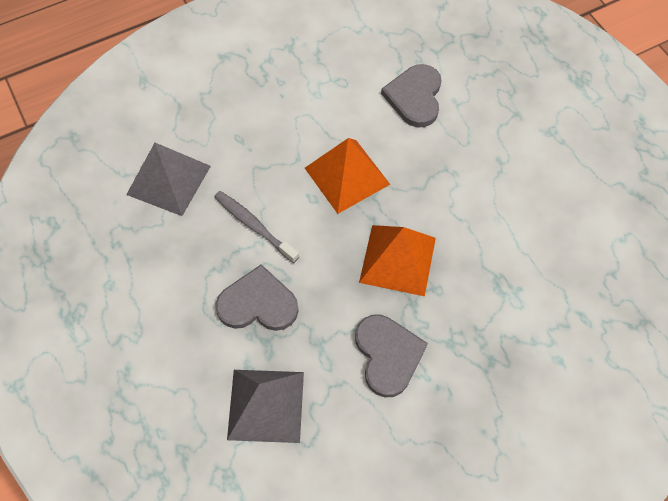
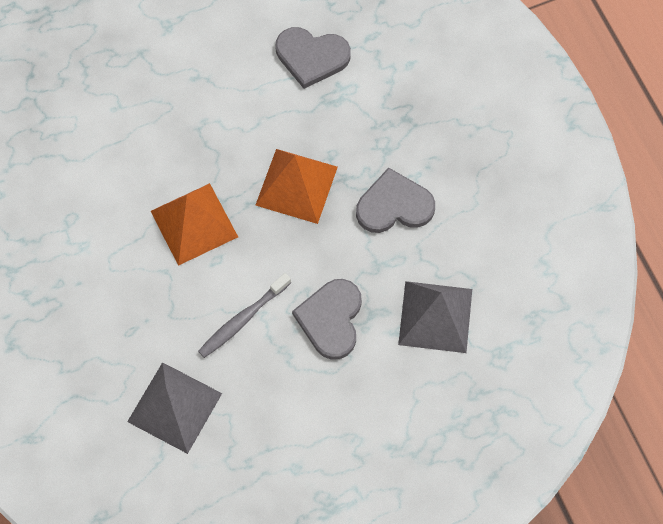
camera: 85 degrees left, 5 degrees up
(415, 97) = (104, 146): grey heart -> grey heart (311, 57)

